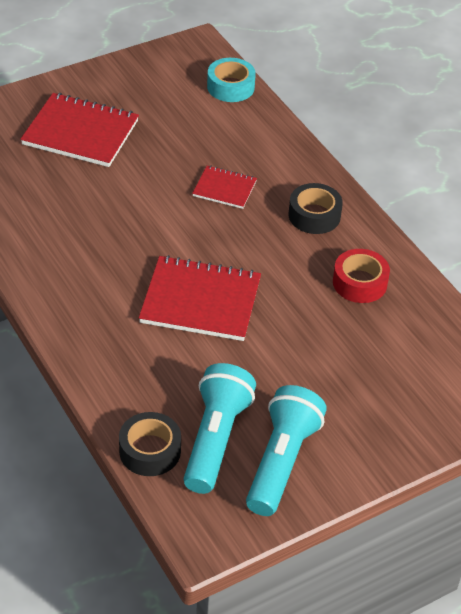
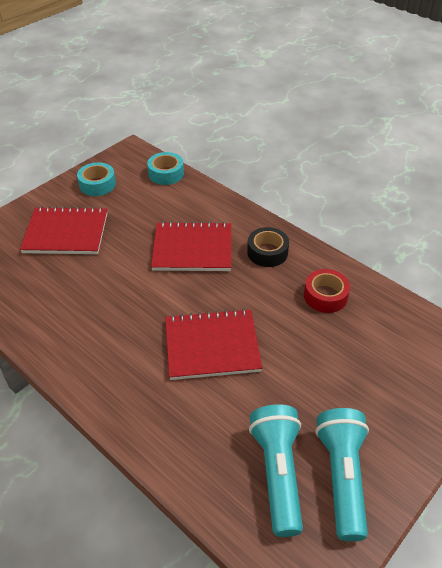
camera: 15 degrees left, 0 degrees up
(139, 81) = (97, 184): none -> turquoise tape
(150, 451) = (226, 504): black tape -> none
(224, 189) = (192, 249): red notebook -> red notebook, size x1.83

